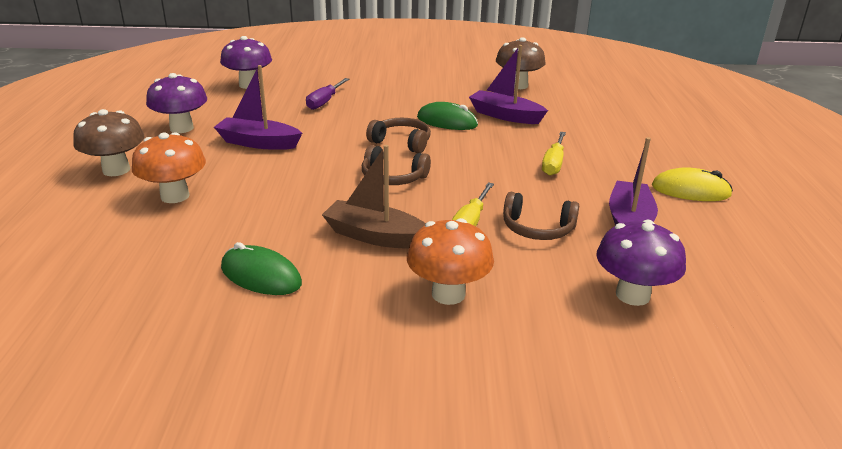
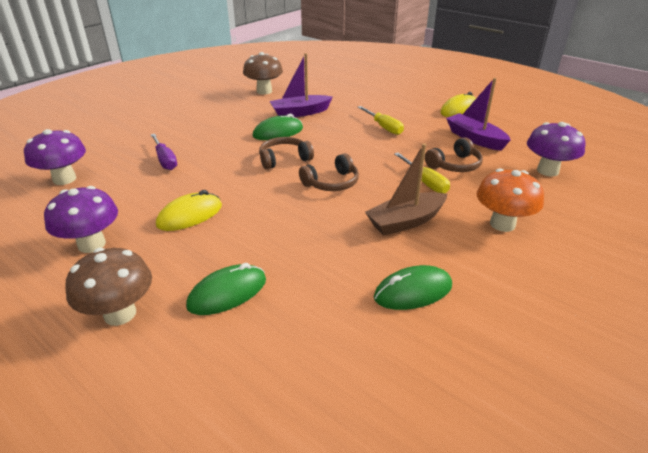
camera: 50 degrees left, 5 degrees up
(175, 196) = (227, 293): orange mushroom -> green mouse
(258, 143) = (190, 215): purple boat -> yellow mouse

